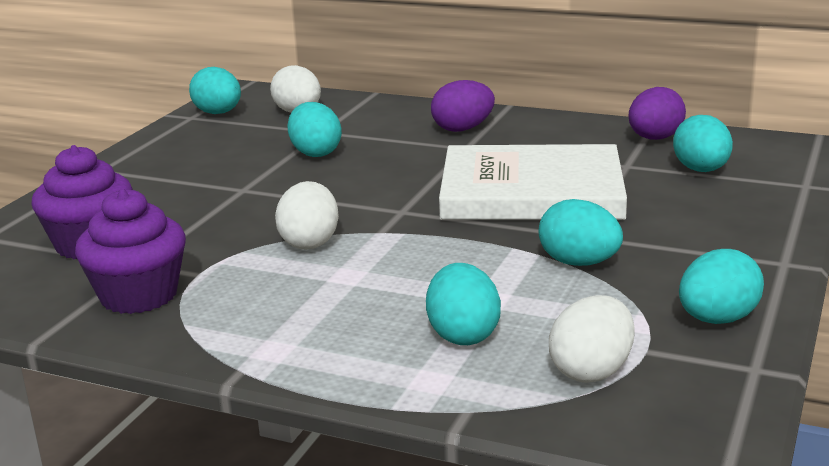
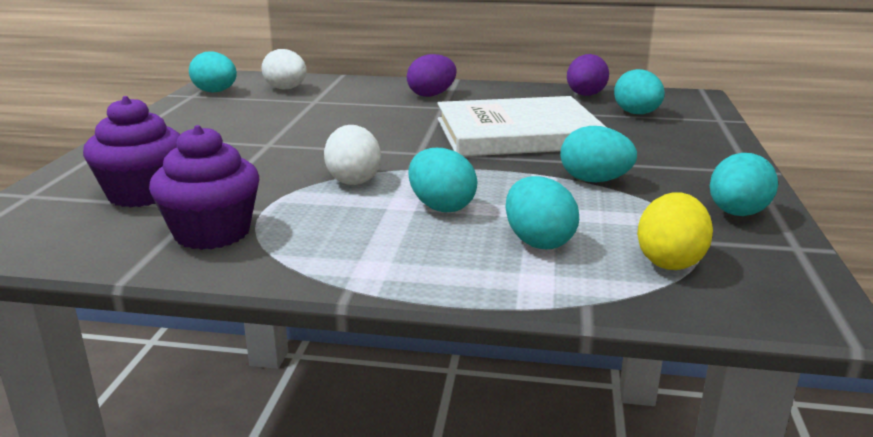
camera: 15 degrees left, 0 degrees up
(315, 153) = (318, 116): turquoise egg -> turquoise egg (441, 207)
(592, 371) = (670, 261): white egg -> yellow egg

